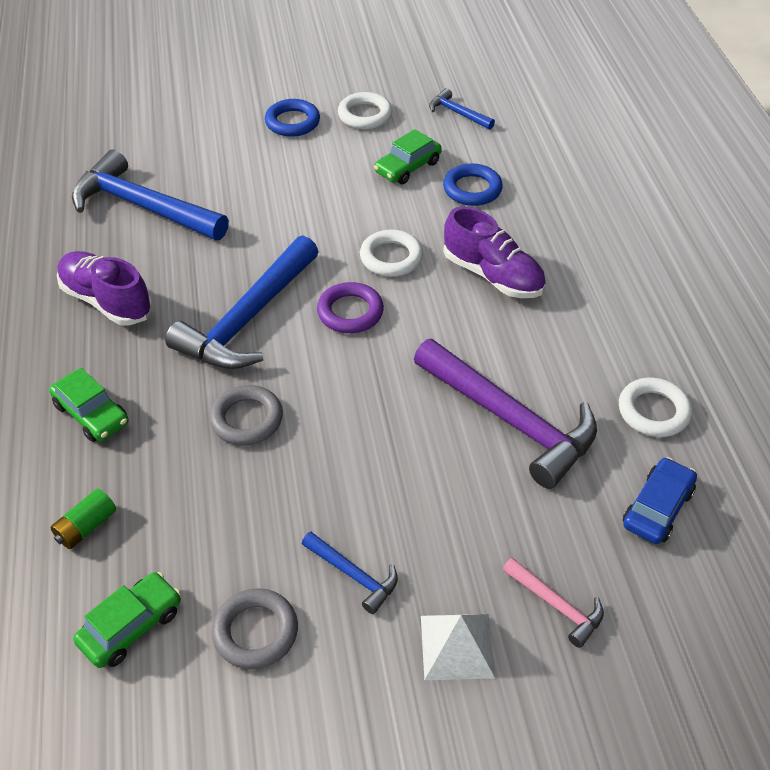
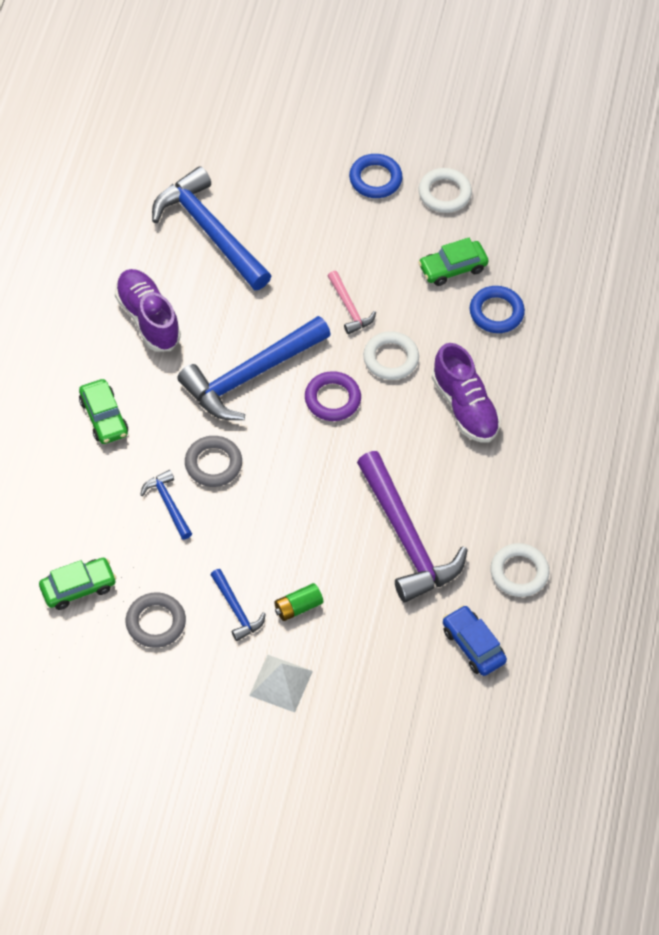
camera: 20 degrees right, 10 degrees up
(86, 527) = (72, 506): green battery -> green battery (298, 607)
(457, 113) = (530, 220): blue hammer -> blue hammer (168, 504)
(557, 606) = (361, 684): pink hammer -> pink hammer (349, 308)
(657, 508) = (473, 645): blue car -> blue car turned 90 degrees counterclockwise

